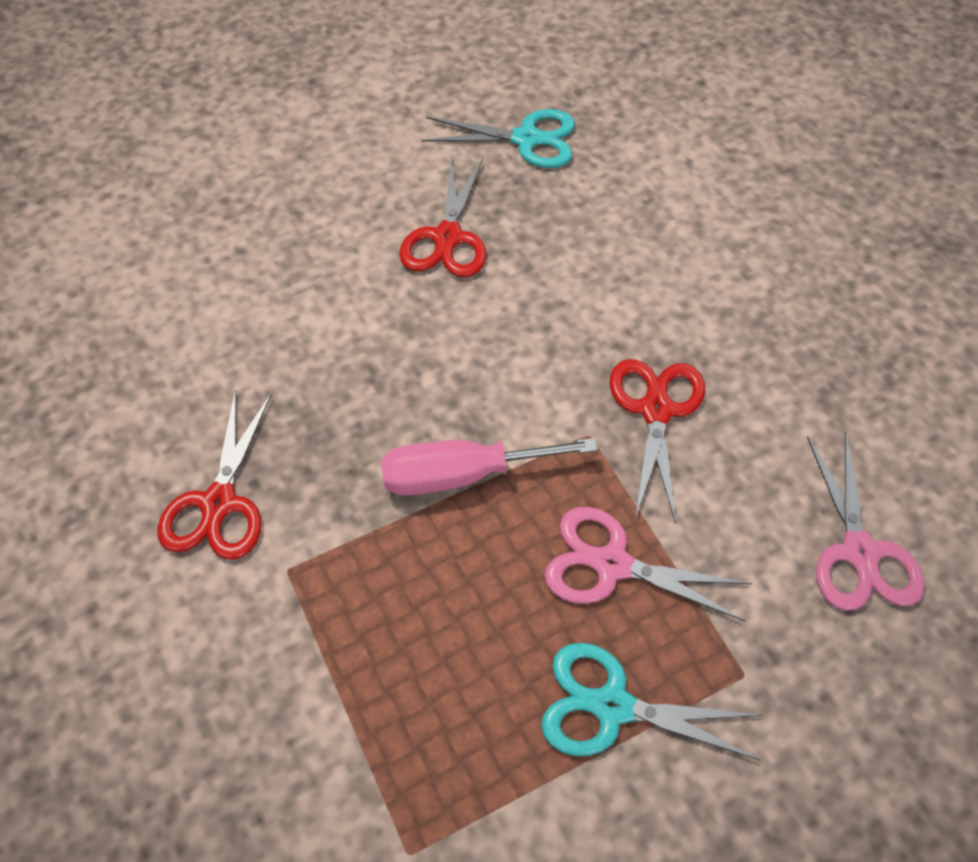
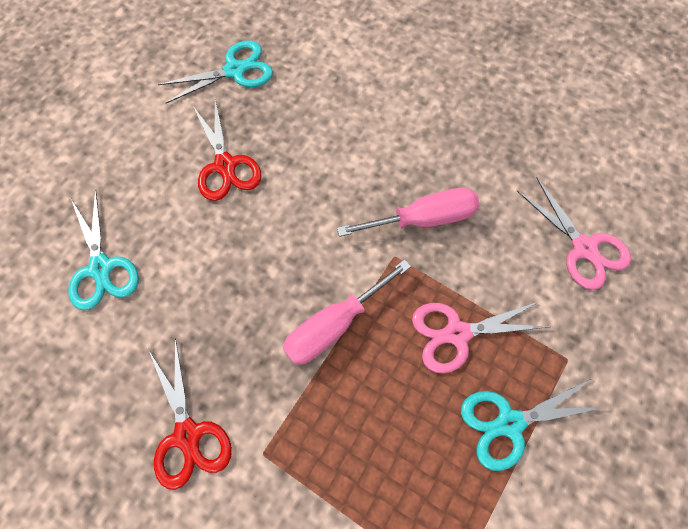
camera: 30 degrees left, 10 degrees up
(240, 282) = (101, 268): none -> turquoise scissors
(656, 410) = (423, 219): red scissors -> pink screwdriver

